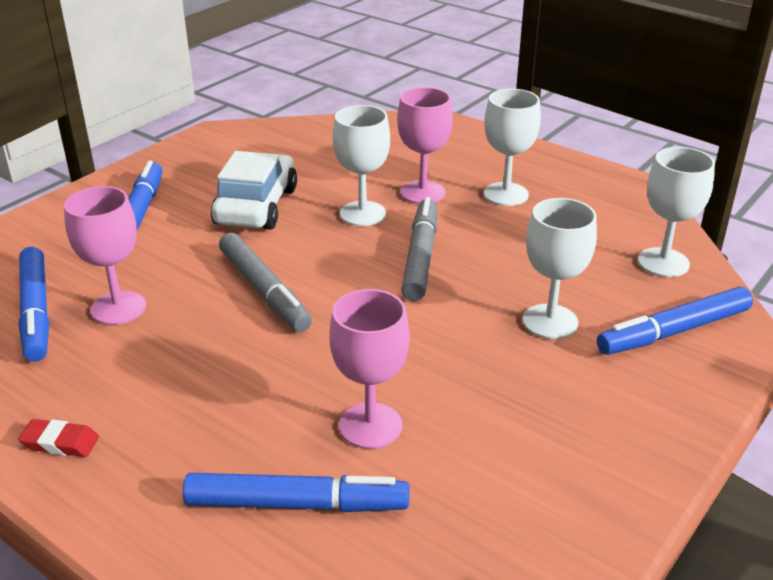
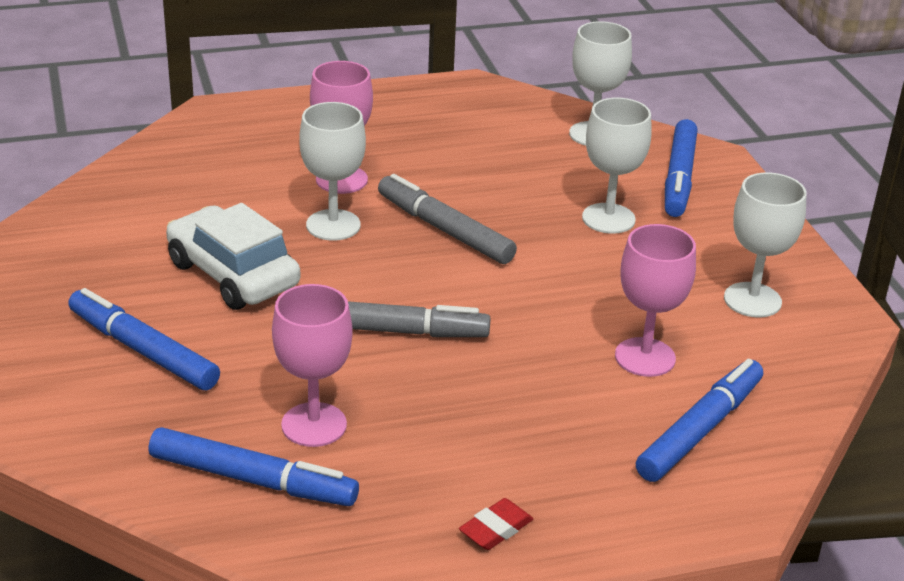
camera: 55 degrees left, 0 degrees up
(506, 194) = (403, 144): white goblet -> white goblet (752, 300)

